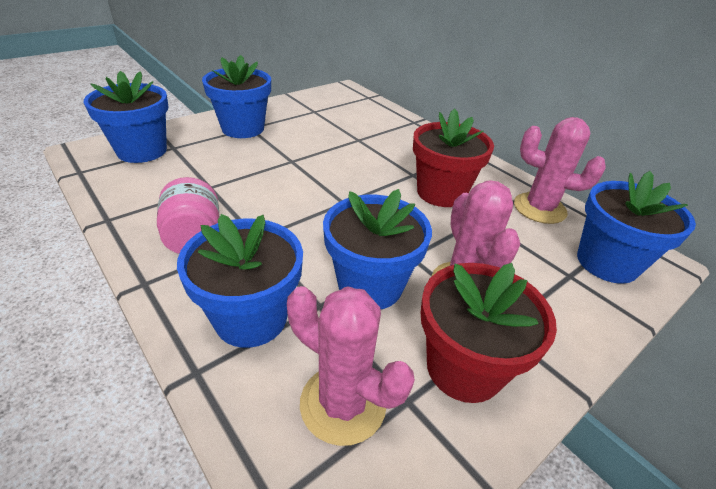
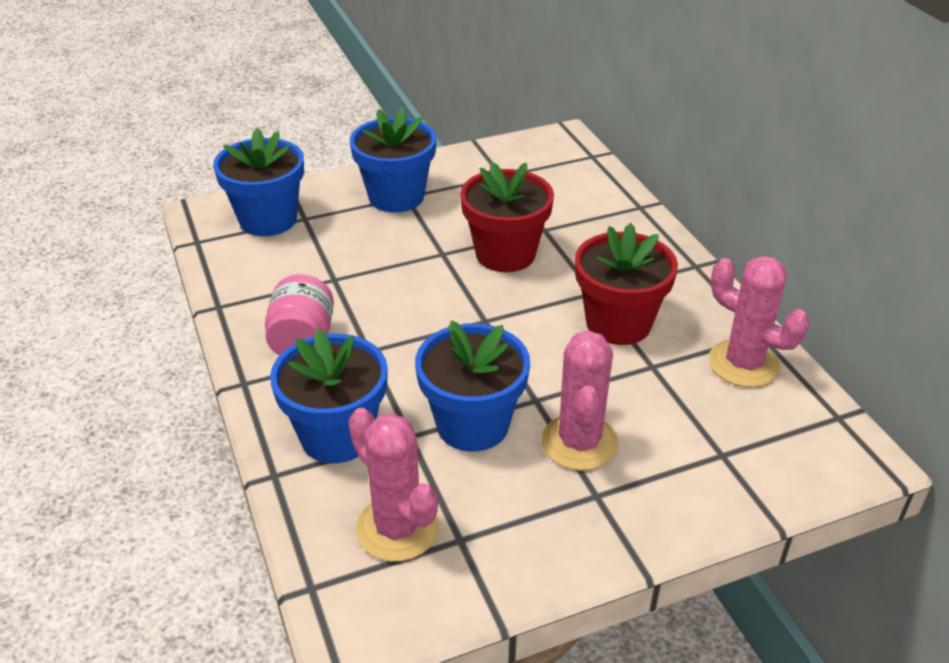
camera: 20 degrees right, 0 degrees up
(464, 368) = (532, 523): red flower pot -> red flower pot (505, 254)
(607, 263) = (784, 448): blue flower pot -> none

